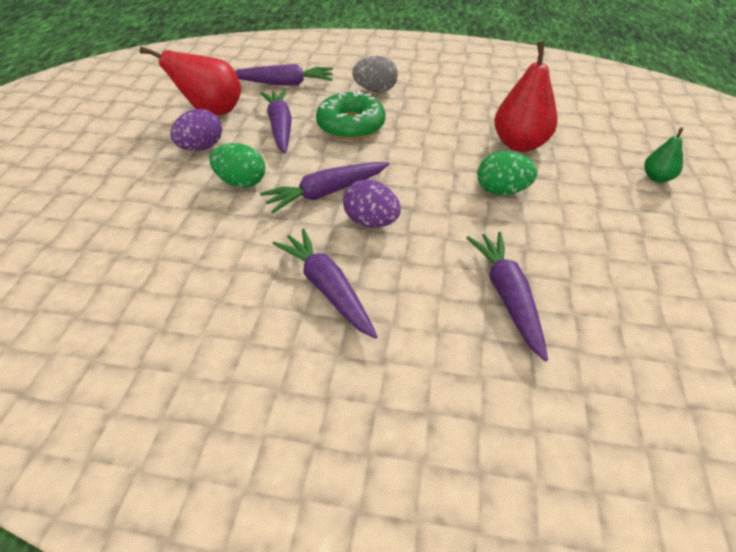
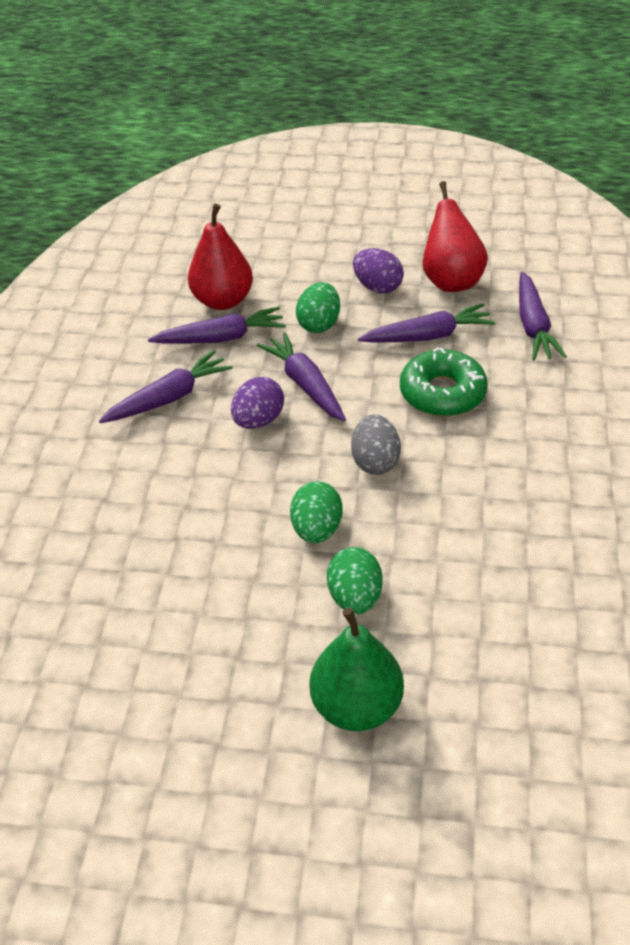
camera: 90 degrees right, 0 degrees up
(375, 90) = (538, 410): grey egg -> grey egg (375, 461)
(507, 296) = (148, 520): purple carrot -> purple carrot (221, 338)
(519, 144) = (423, 557): red pear -> red pear (223, 301)
(564, 175) = (355, 597): none -> green egg
(657, 178) = (356, 705): green pear -> green pear, size x1.89

